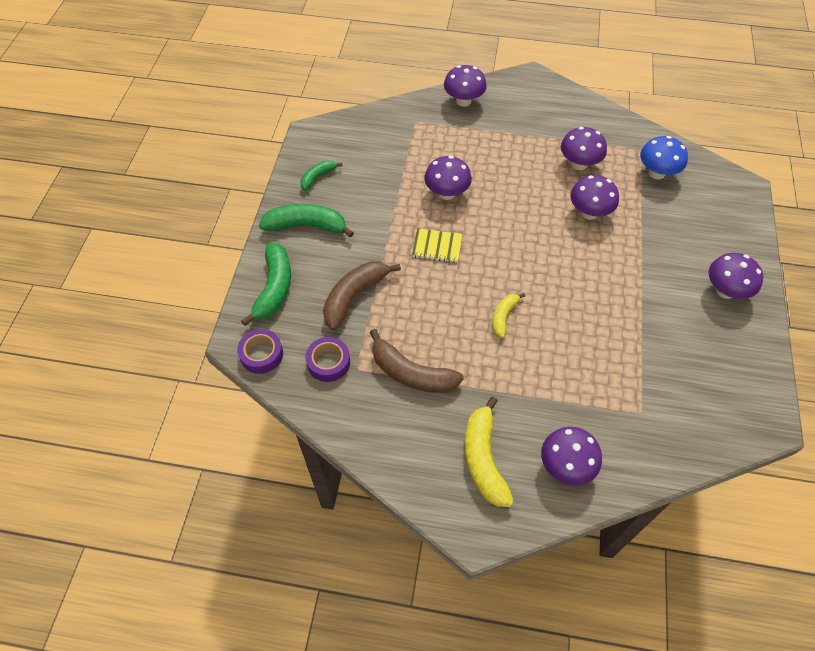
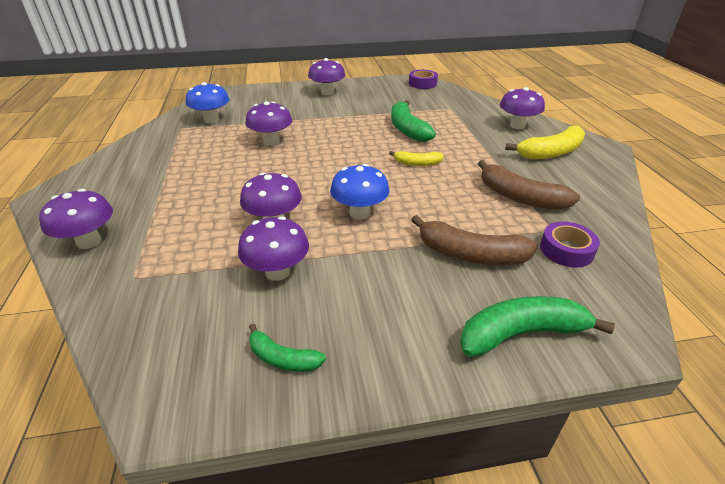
camera: 110 degrees left, 20 degrees down
(261, 354) = (619, 309): purple tape -> purple tape (422, 83)
(306, 226) = (391, 337): green banana -> green banana (407, 129)
(411, 373) = (520, 197): brown banana -> brown banana turned 120 degrees clockwise
(437, 246) = (360, 213): yellow notebook -> blue mushroom
(579, 164) = (206, 152): purple mushroom -> purple mushroom (277, 272)

